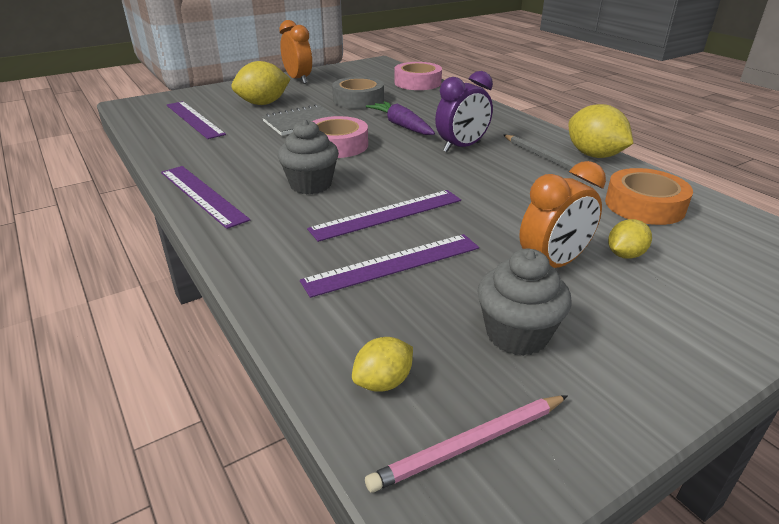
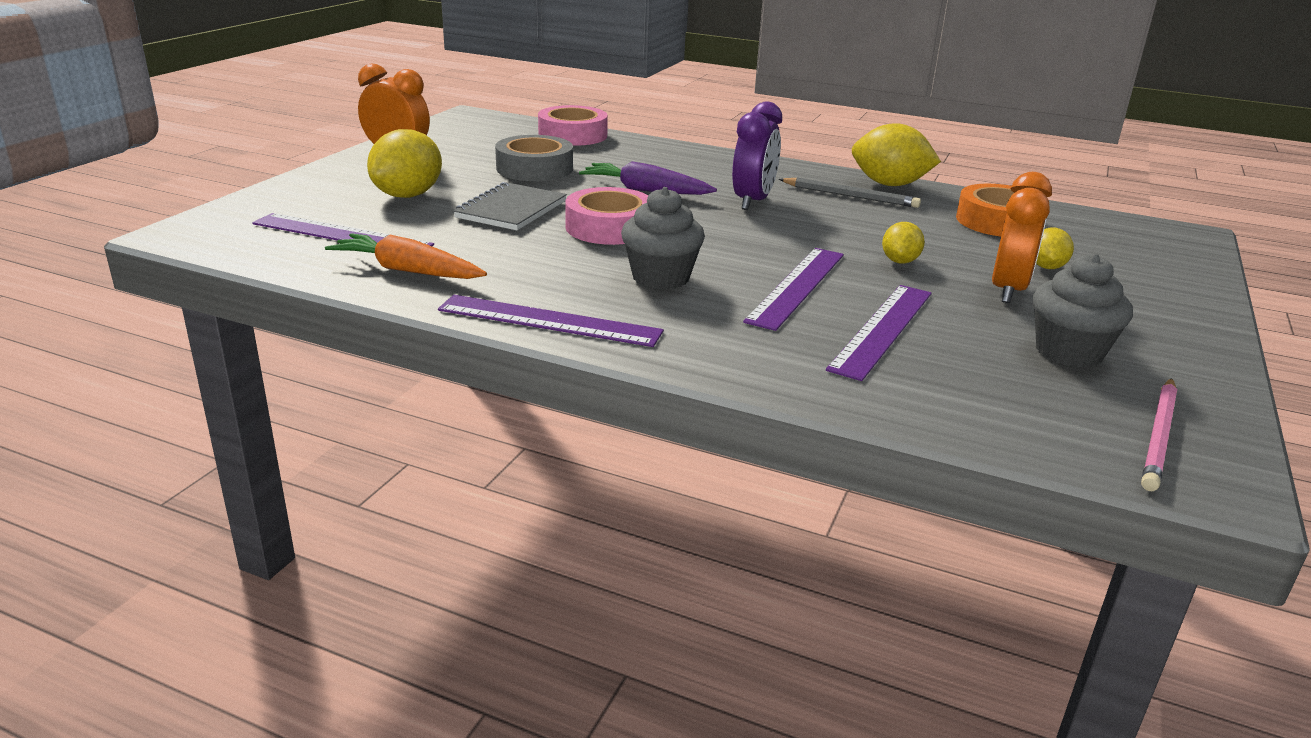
camera: 35 degrees left, 5 degrees down
(188, 146) = (407, 270): none -> orange carrot
(383, 382) = (1036, 421): yellow lemon -> yellow lemon (900, 261)

